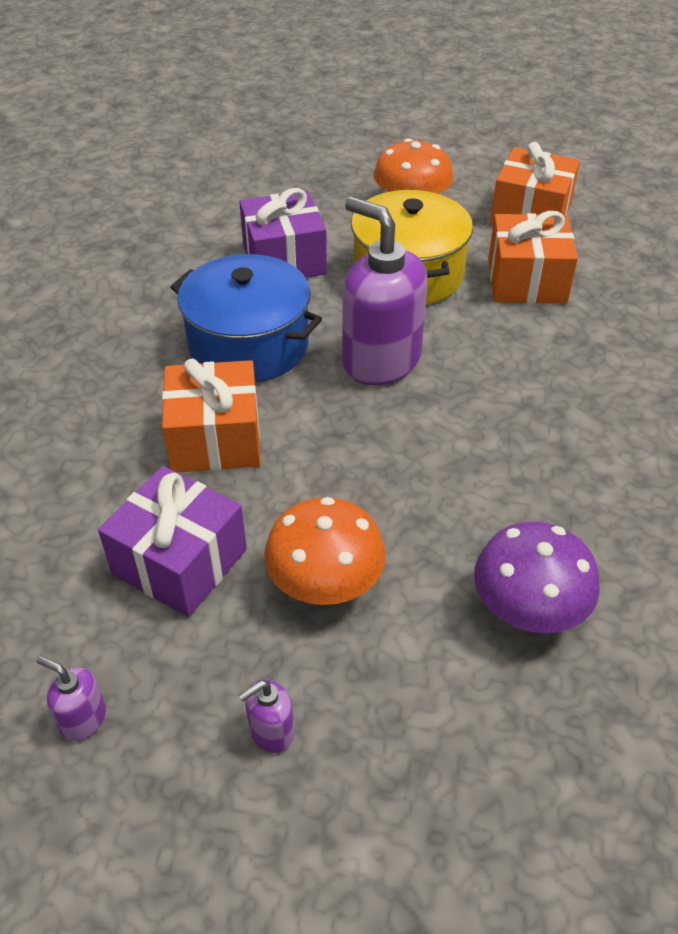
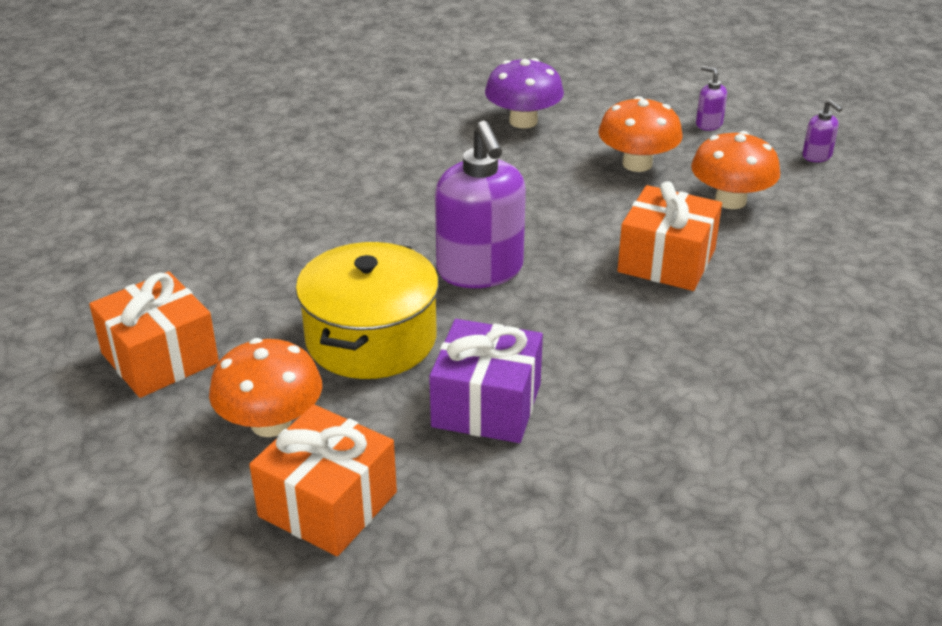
camera: 150 degrees left, 10 degrees down
(180, 562) = (730, 200): purple gift -> orange mushroom
(248, 345) = (591, 324): blue pot -> none
(271, 731) = (708, 124): purple soap dispenser -> purple soap dispenser turned 135 degrees counterclockwise
(526, 281) = (268, 290): orange gift -> orange gift (328, 504)

